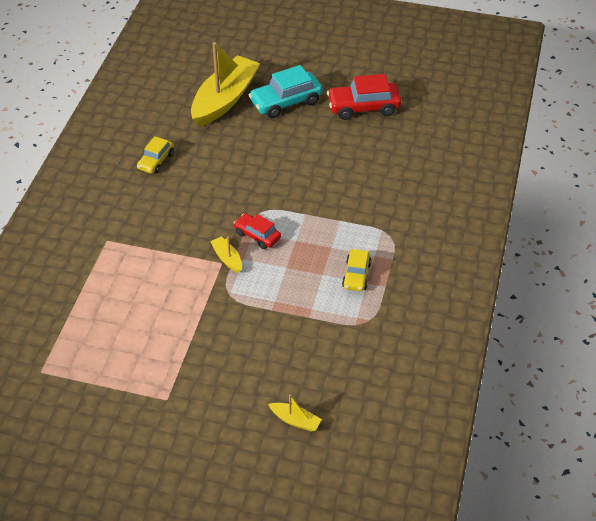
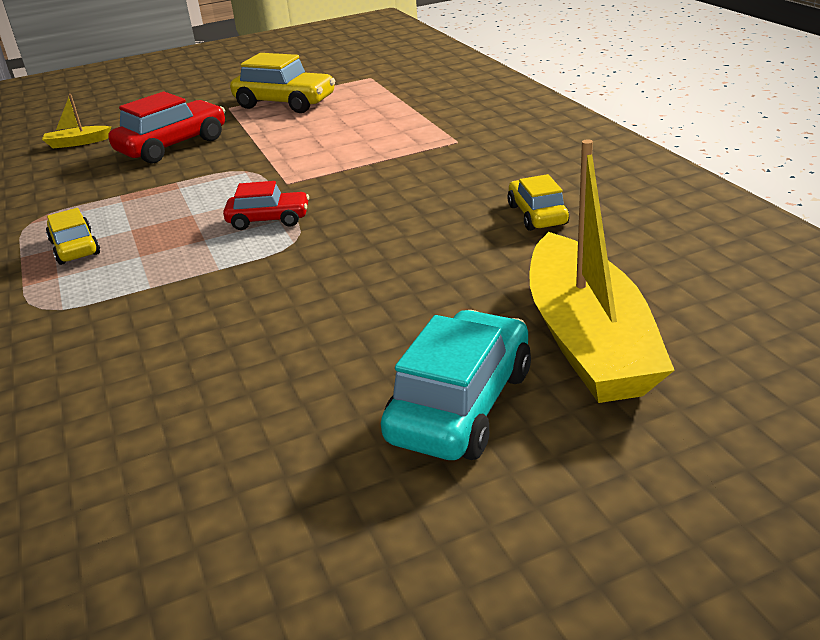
camera: 145 degrees right, 15 degrees down
(130, 374) = (285, 103): none -> yellow car
(227, 258) = (285, 188): yellow boat -> none
(363, 107) = (261, 499): red car -> red car (173, 146)

